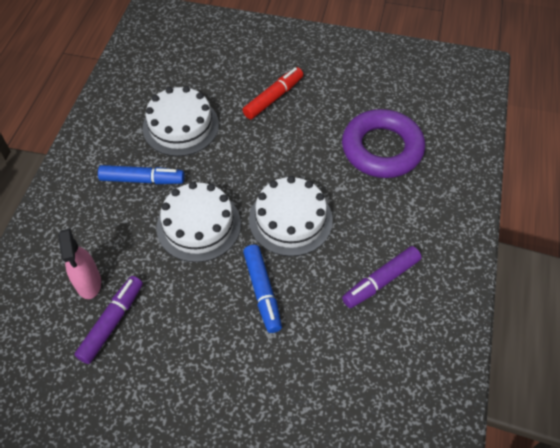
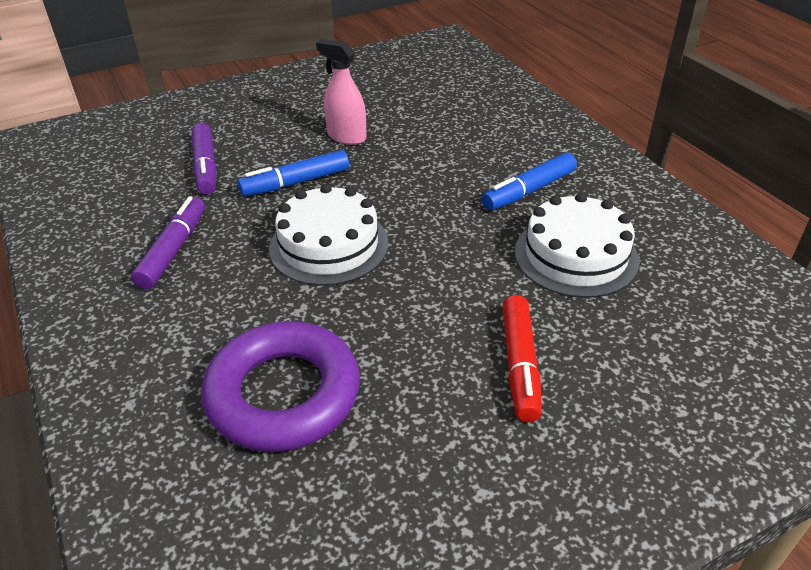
camera: 140 degrees right, 15 degrees down
(88, 283) = (455, 116): pink spray bottle -> pink spray bottle (346, 137)
(112, 322) = (402, 109): purple marker -> purple marker (206, 166)
(198, 225) = (419, 191): white cake -> none
(262, 291) = (296, 182): blue marker -> blue marker turned 60 degrees counterclockwise

